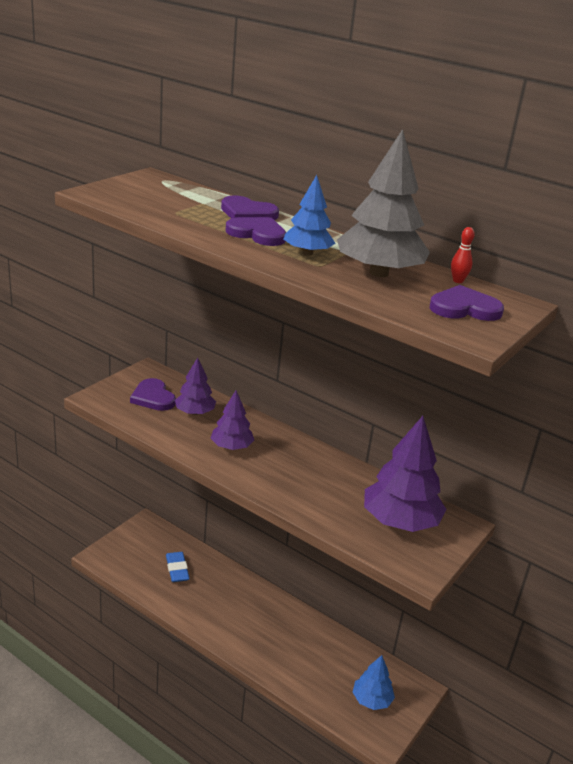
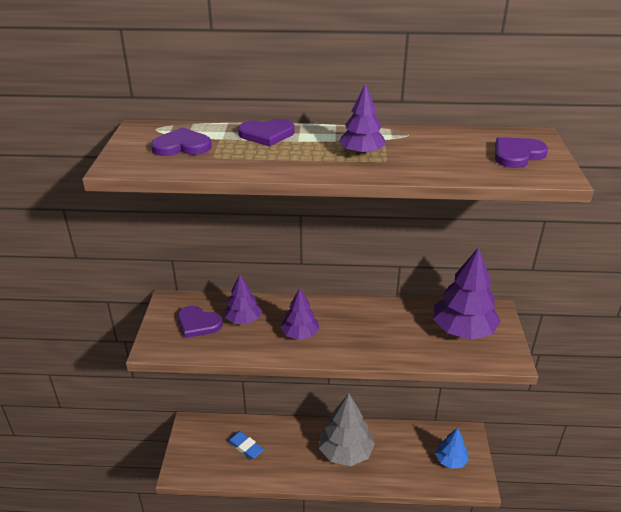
camera: 30 degrees left, 5 degrees up
(257, 234) = (303, 151): purple heart -> purple heart (182, 146)
(307, 253) = (361, 153): blue tree -> purple tree
(379, 273) = (429, 149): grey tree -> grey tree (345, 452)
(458, 281) = (480, 134): red bowling pin -> none

